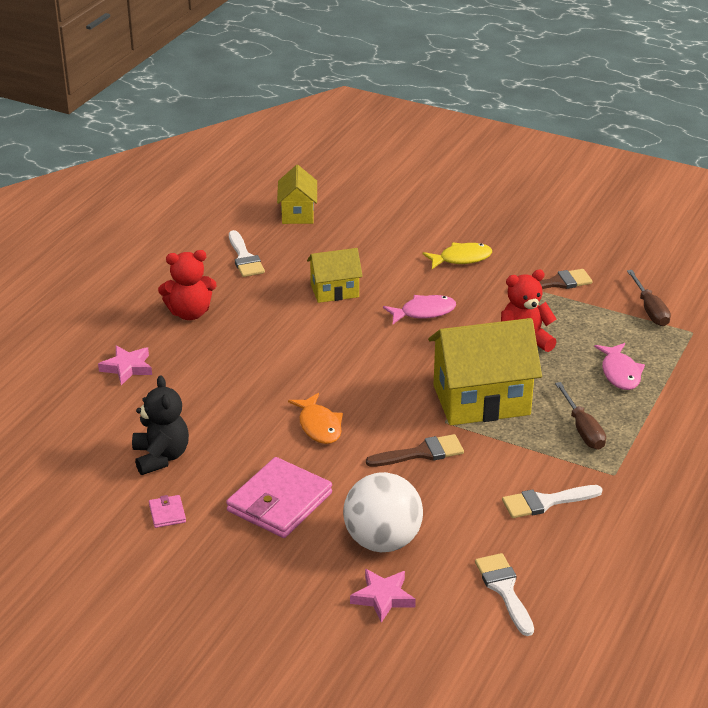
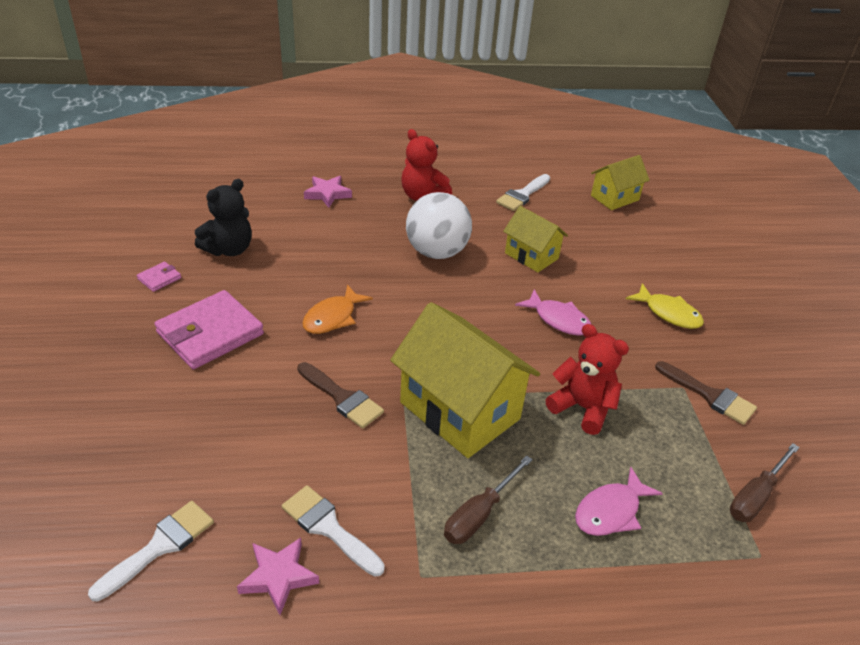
camera: 55 degrees right, 5 degrees up
(279, 502) = (210, 333): pink wallet -> pink wallet turned 45 degrees counterclockwise
(382, 541) = (191, 420): white ball -> white ball (437, 252)
(383, 597) = (106, 452): pink star -> pink star (278, 577)

